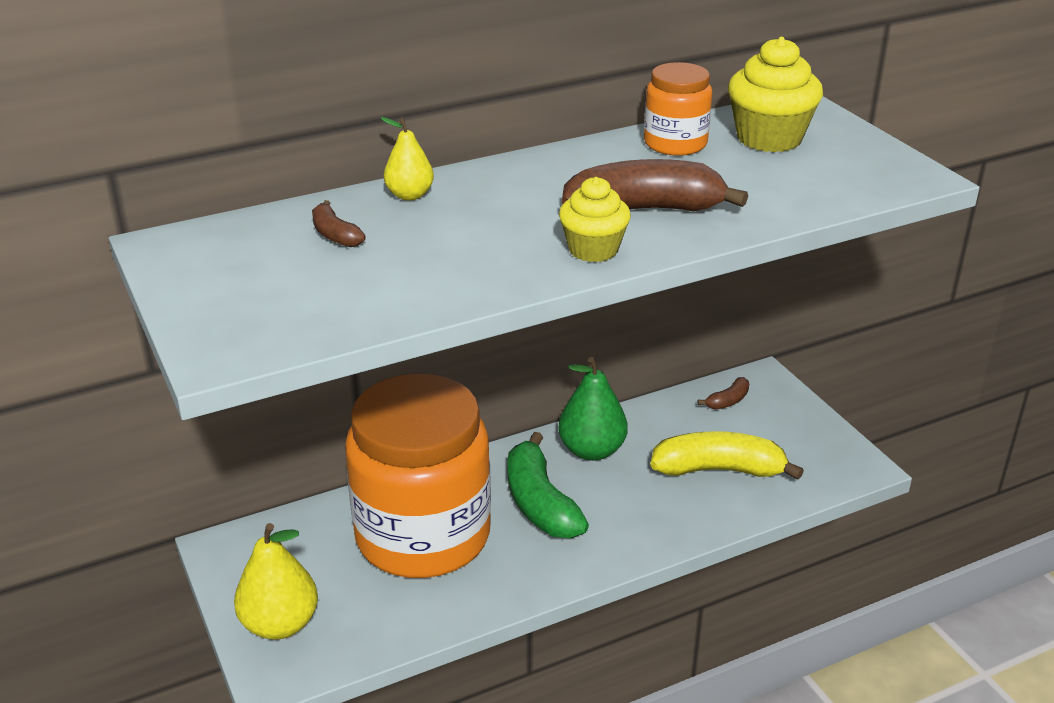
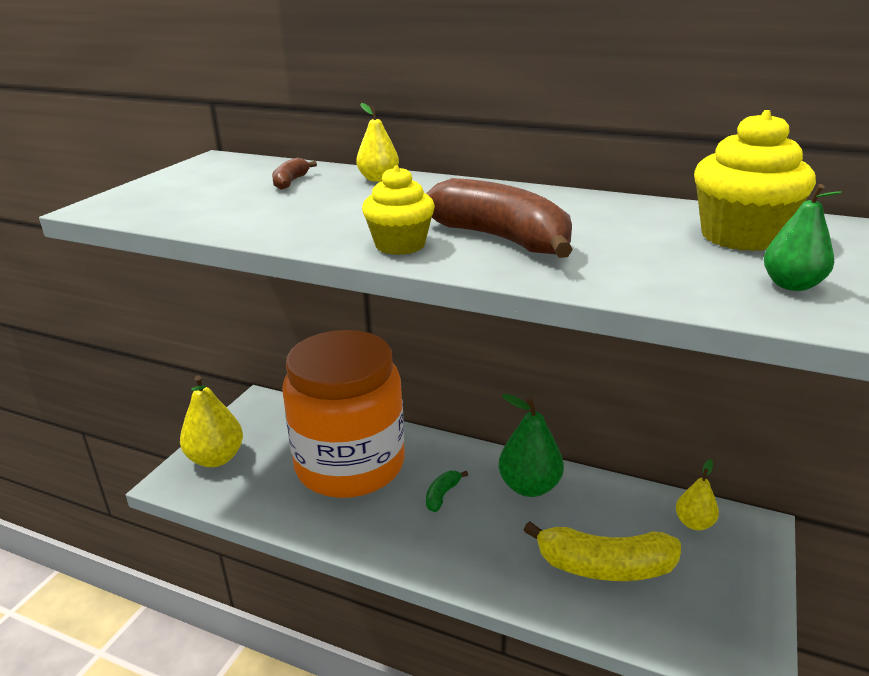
camera: 50 degrees right, 5 degrees down
(540, 503) = (442, 495): green banana -> green banana, size x0.47
(675, 143) = (638, 212): orange jar -> none
(718, 469) = (605, 567): yellow banana -> yellow banana turned 135 degrees clockwise
(728, 401) = (694, 523): brown banana -> yellow pear
(856, 166) = (791, 285): none -> green pear

